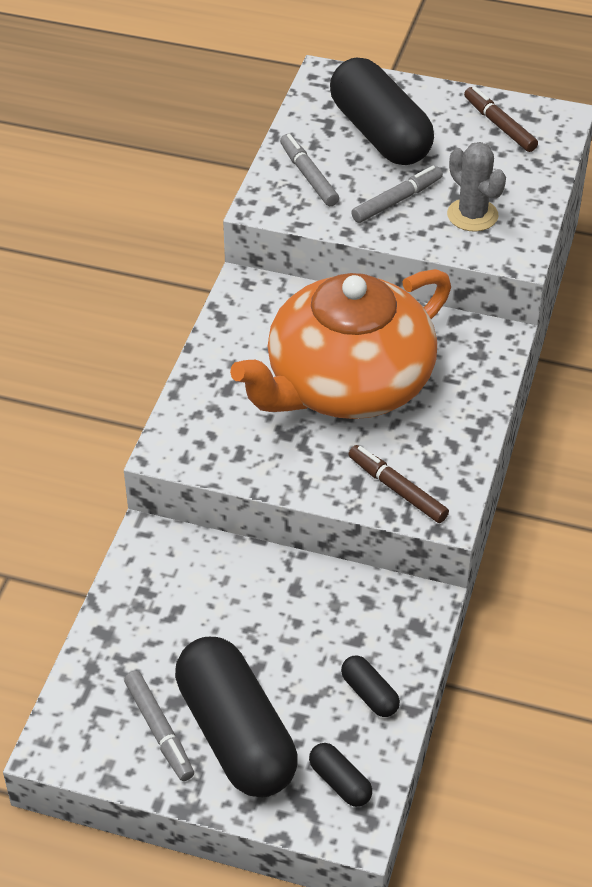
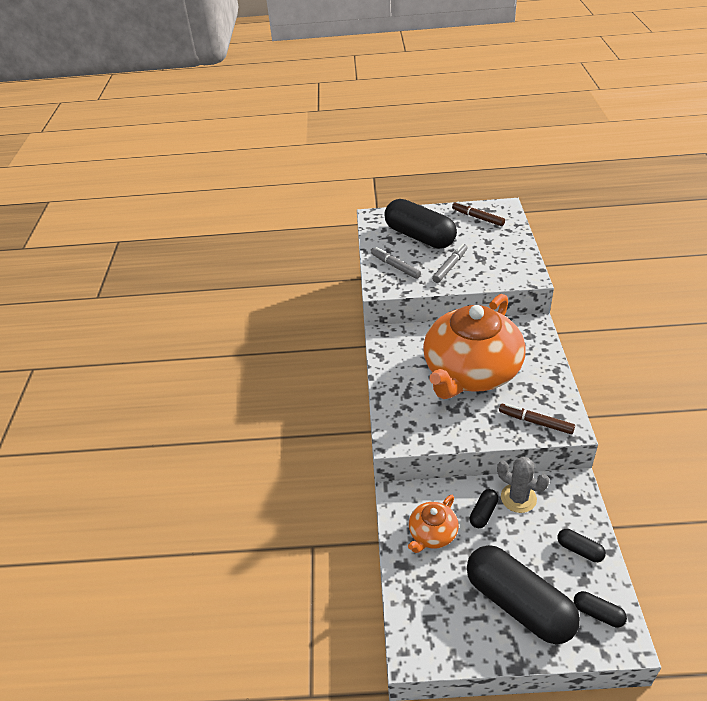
camera: 15 degrees left, 5 degrees down
(159, 730) = (471, 617): grey marker -> none
(169, 605) = (432, 534): none -> orange teapot
(260, 601) = (483, 513): none -> black capsule
(472, 215) = (494, 263): grey cactus -> grey cactus (518, 498)

